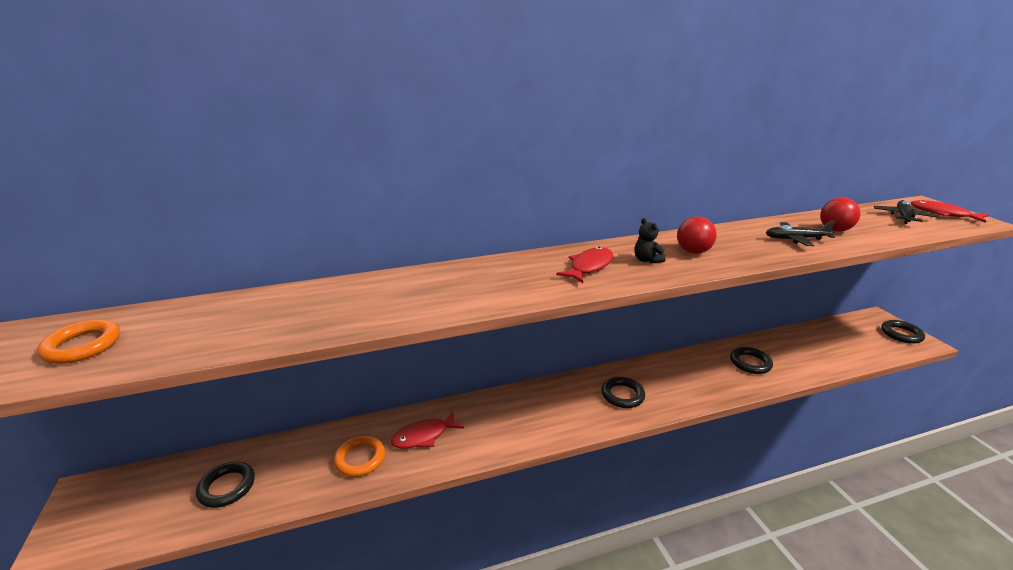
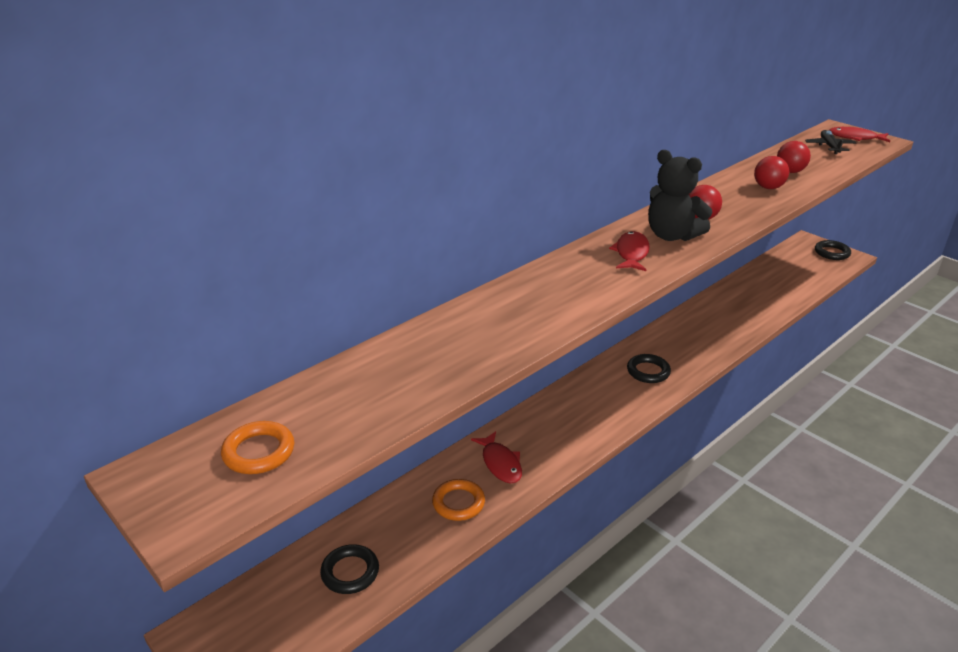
camera: 25 degrees left, 5 degrees up
(424, 436) = (500, 463): red fish -> red fish turned 60 degrees counterclockwise
(647, 260) = (672, 235): black teddy bear -> black teddy bear, size x2.14
(750, 363) = (733, 311): black ring -> none
(795, 239) = (768, 187): black plane -> red ball

